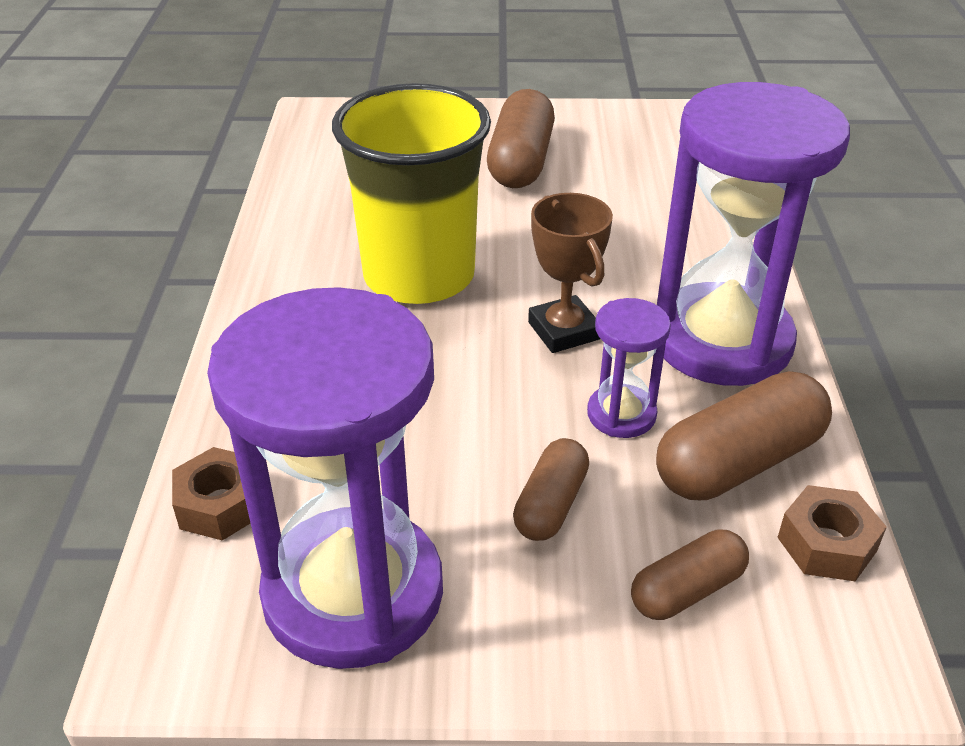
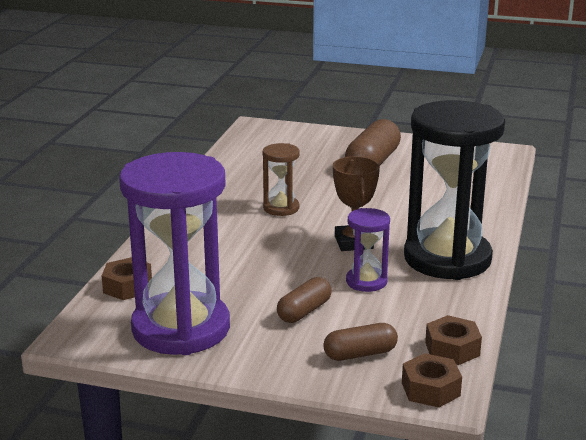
camera: 15 degrees right, 15 degrees down
(419, 275) = (281, 208): yellow cup -> brown hourglass
(721, 341) = (447, 259): purple hourglass -> black hourglass
(738, 462) = (423, 310): brown capsule -> none
(841, 653) = (430, 389): none -> brown nut

